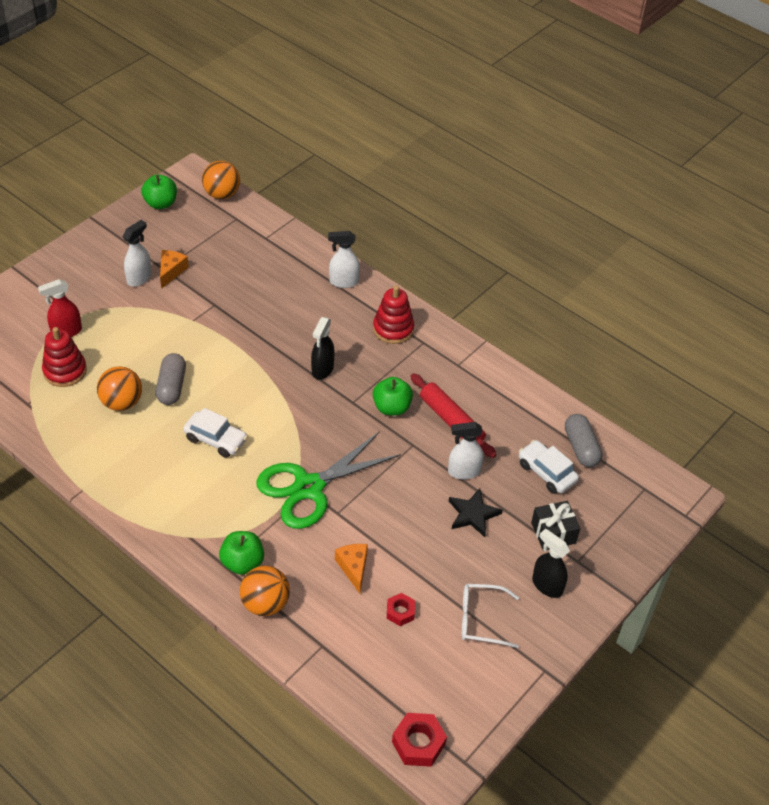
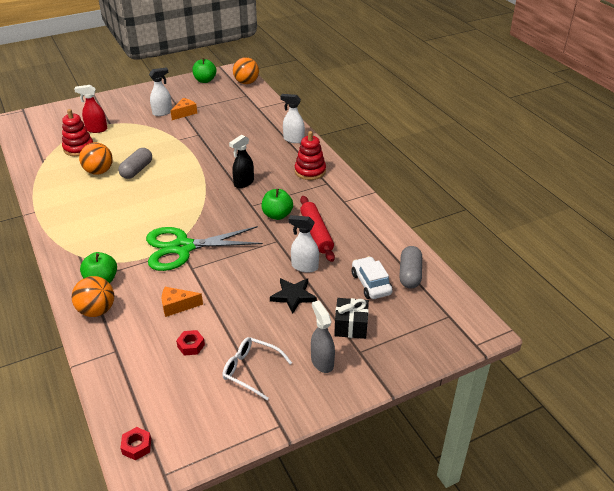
camera: 25 degrees right, 10 degrees down
(216, 439) = (141, 205): white car -> none
(353, 568) = (177, 306): orange cheese -> orange cheese turned 105 degrees counterclockwise
(418, 743) = (137, 446): red nut -> red nut, size x0.64
(546, 585) = (322, 362): black spray bottle -> grey spray bottle

